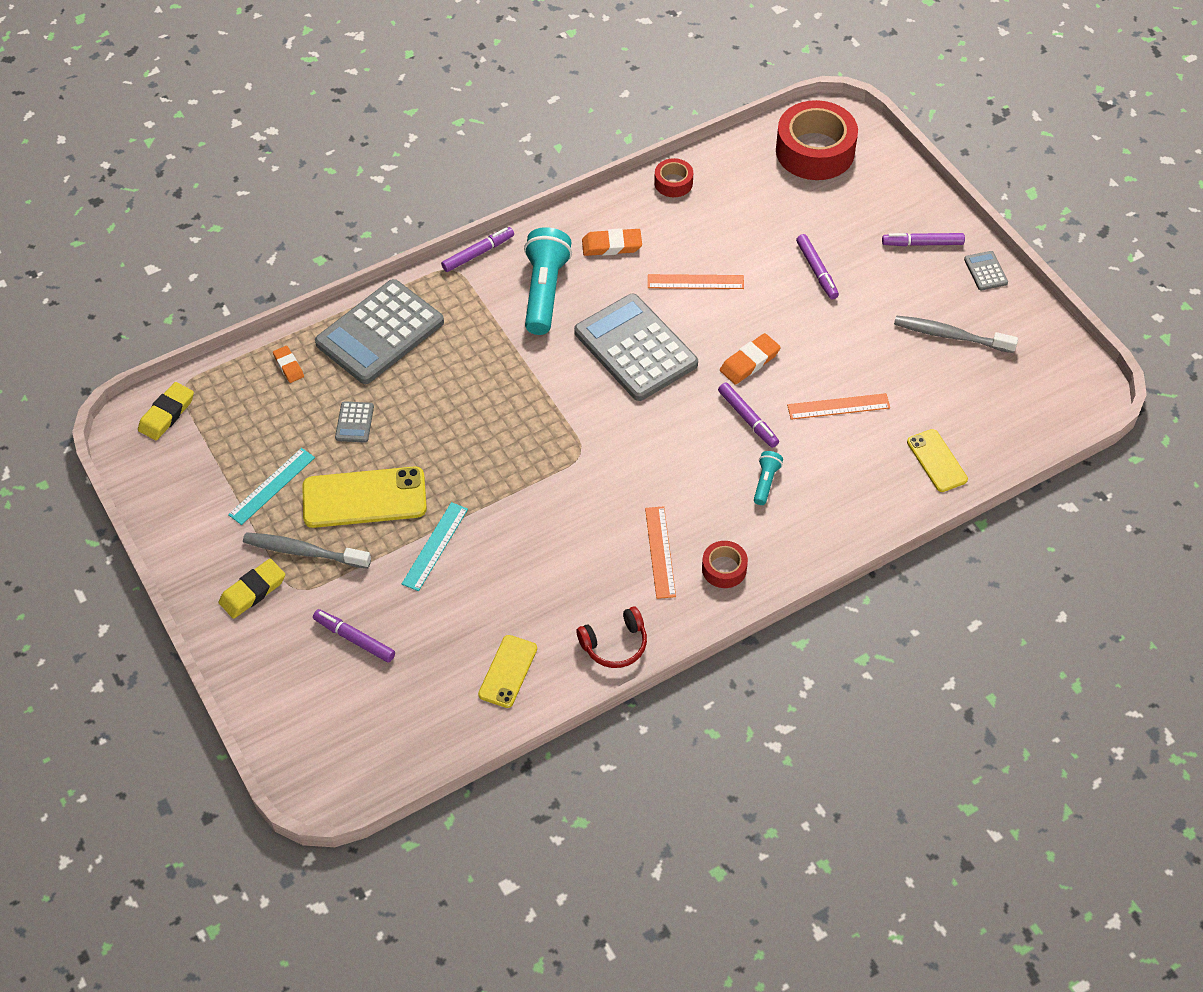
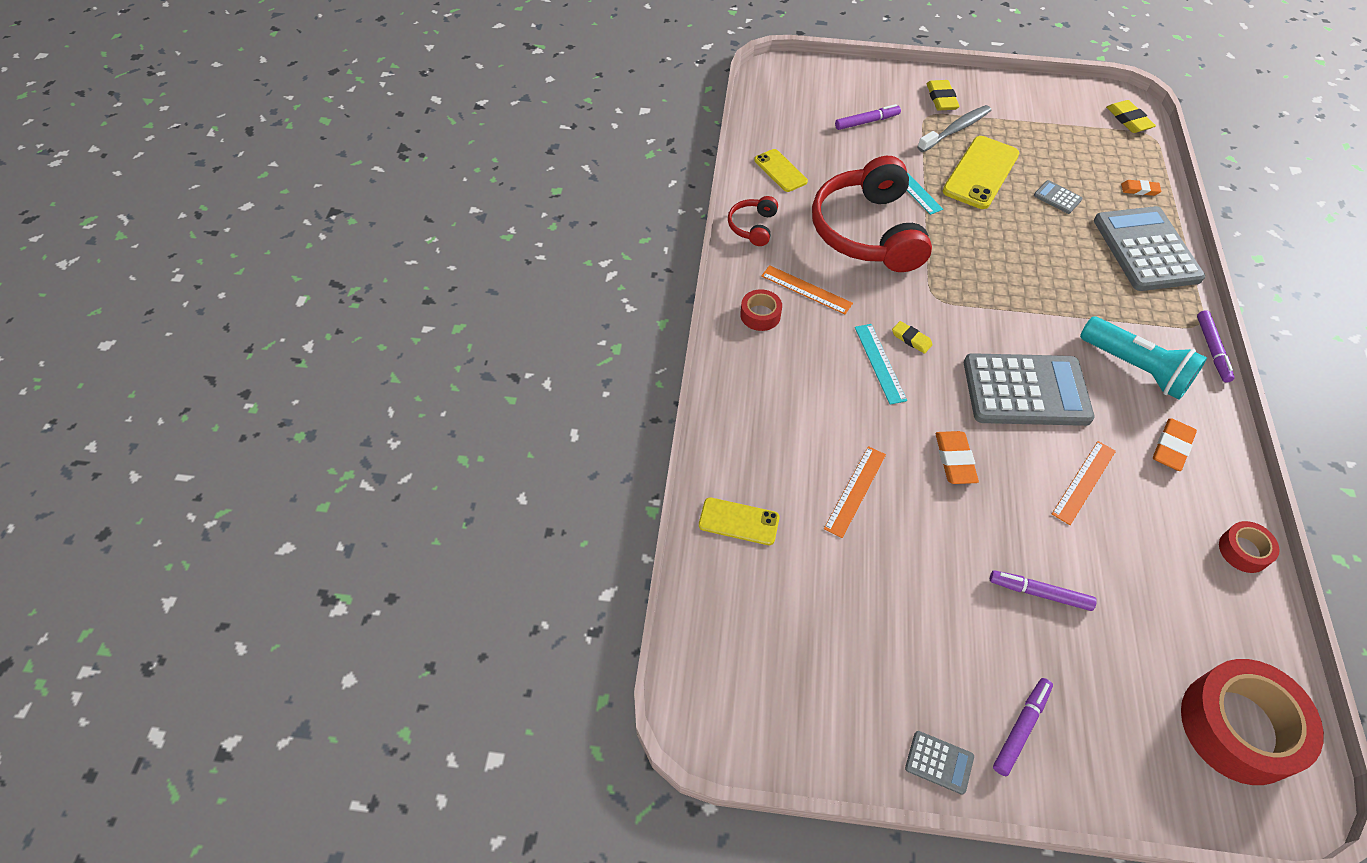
camera: 125 degrees right, 0 degrees up
(272, 486) = (1025, 138): turquoise ruler -> turquoise ruler (879, 363)
(537, 546) = (867, 231): none -> red headphones
(649, 446) = (911, 339): none -> yellow eraser
(748, 419) = (891, 418): purple marker -> none
(765, 482) = (817, 388): turquoise flashlight -> none
(950, 335) = (872, 650): grey toothbrush -> none

